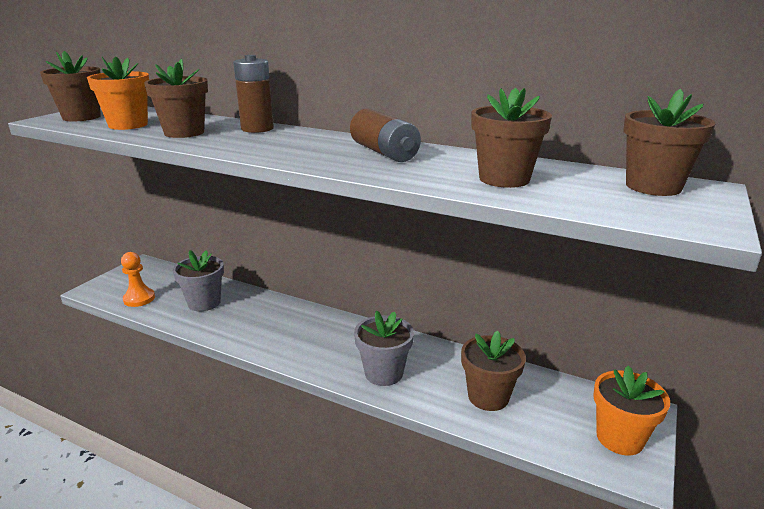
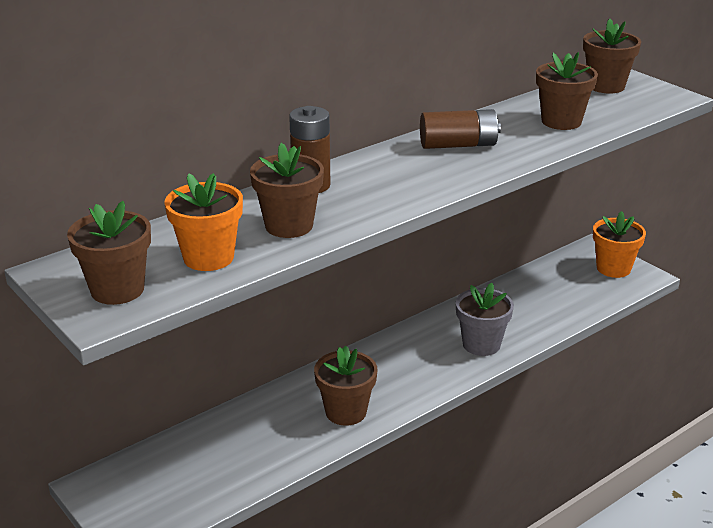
camera: 65 degrees left, 5 degrees up
(139, 299) = (202, 492): orange pawn -> none
(204, 303) = (260, 436): grey flower pot -> none
(488, 397) = (542, 304): brown flower pot -> brown flower pot (346, 412)

